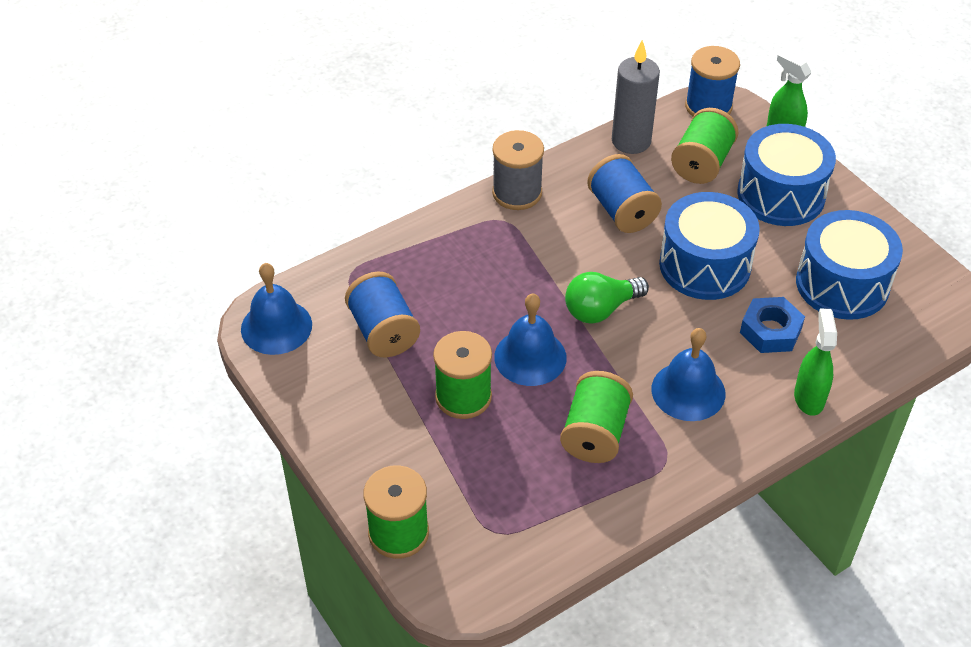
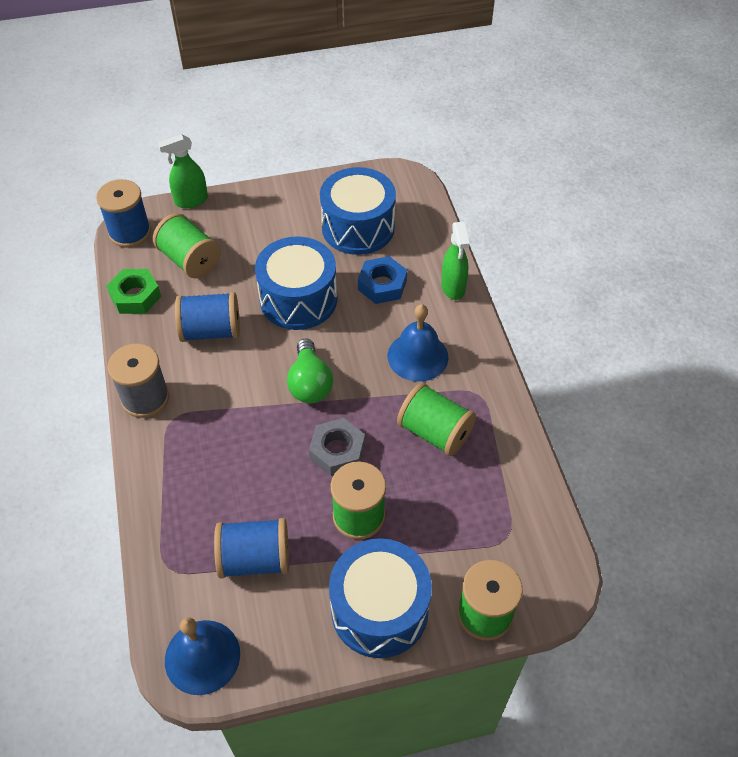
camera: 70 degrees left, 5 degrees up
(530, 357) = (337, 451): blue bell -> grey nut
(631, 141) = (135, 296): grey candle -> green nut
(781, 194) = (252, 226): blue drum -> blue drum (379, 609)
(809, 398) = (453, 287): green spray bottle -> green spray bottle turned 120 degrees counterclockwise

